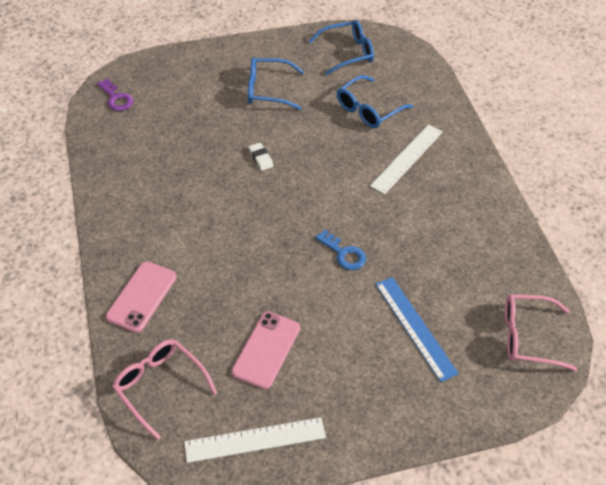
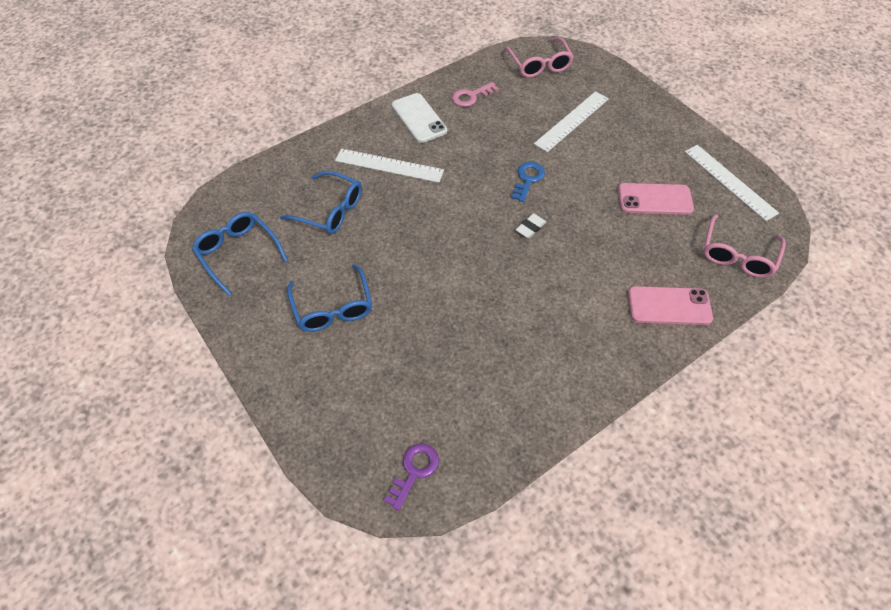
camera: 110 degrees left, 5 degrees up
(261, 158) = (445, 277): white eraser -> white eraser (530, 227)
(415, 327) = (572, 121): blue ruler -> white ruler
(466, 197) = (419, 118): none -> white phone
(488, 251) = (471, 96): none -> pink key

